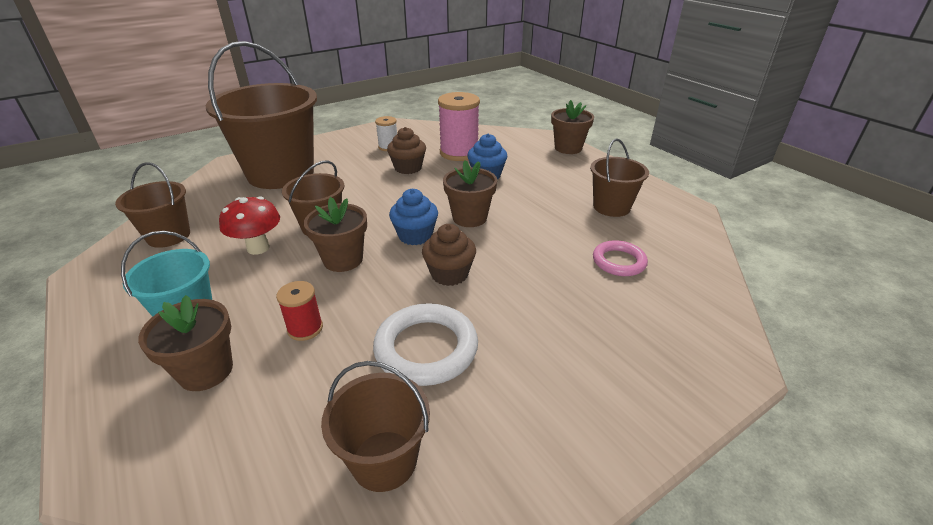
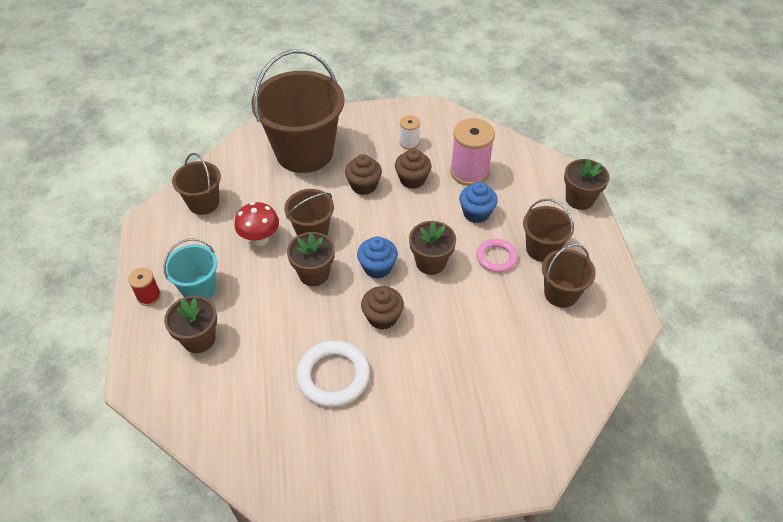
camera: 25 degrees right, 15 degrees up
(305, 328) = (265, 329): red spool -> red spool (149, 296)
(360, 182) = (363, 185): none -> brown cupcake
(384, 460) = (274, 442): brown bucket -> brown bucket (542, 249)
(619, 262) = (519, 355): pink ring -> pink ring (496, 257)

